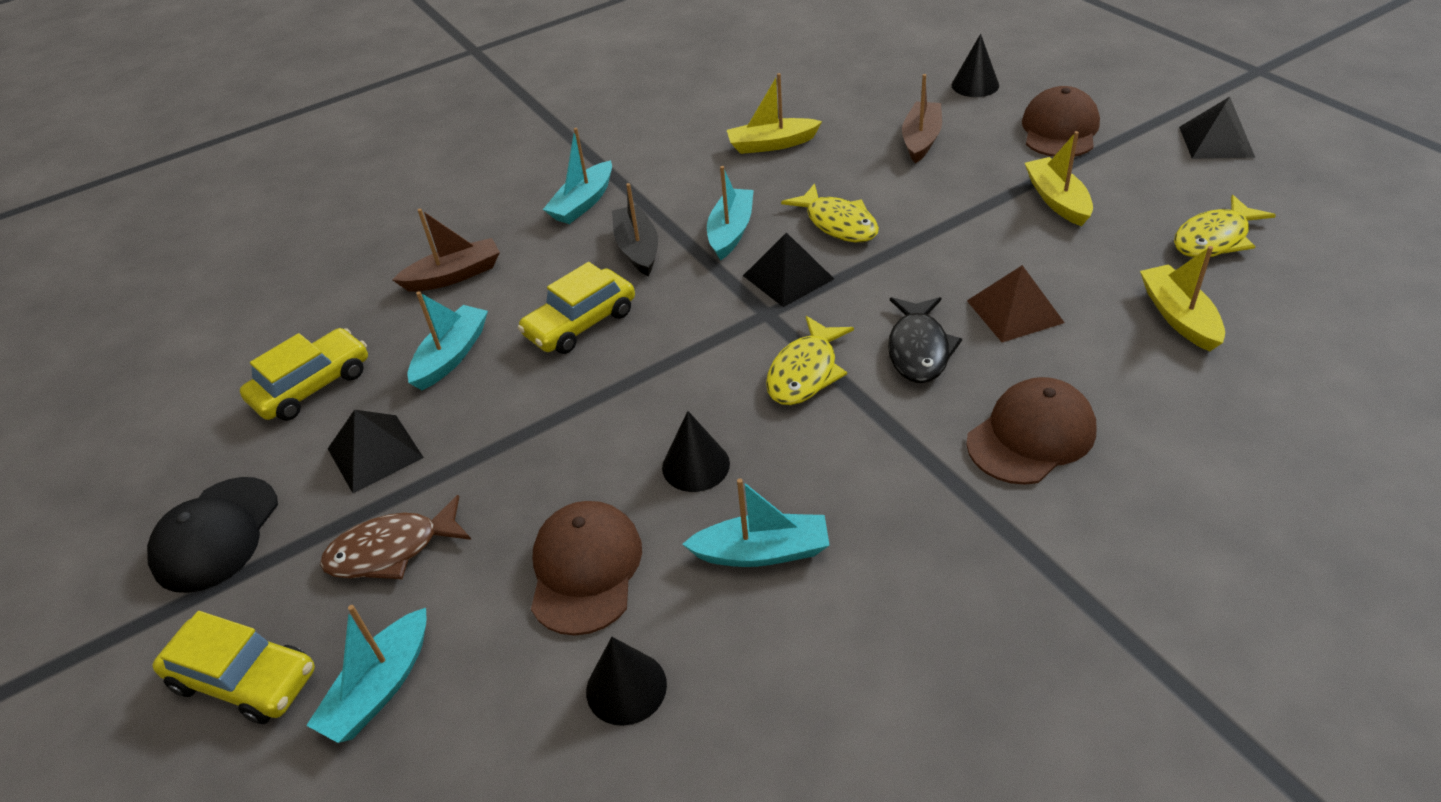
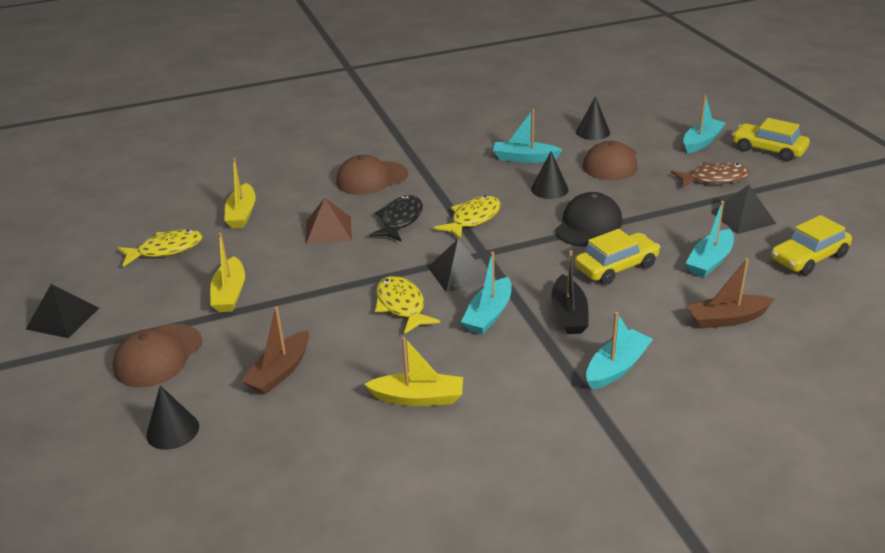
camera: 170 degrees left, 10 degrees down
(216, 534) = (822, 195): black cap -> black cap (588, 225)

